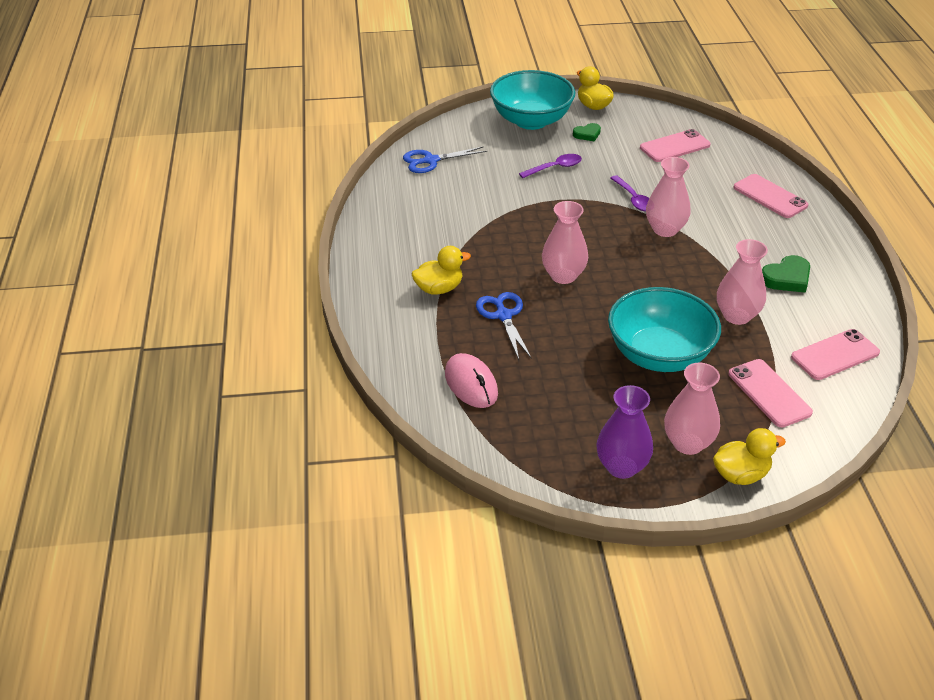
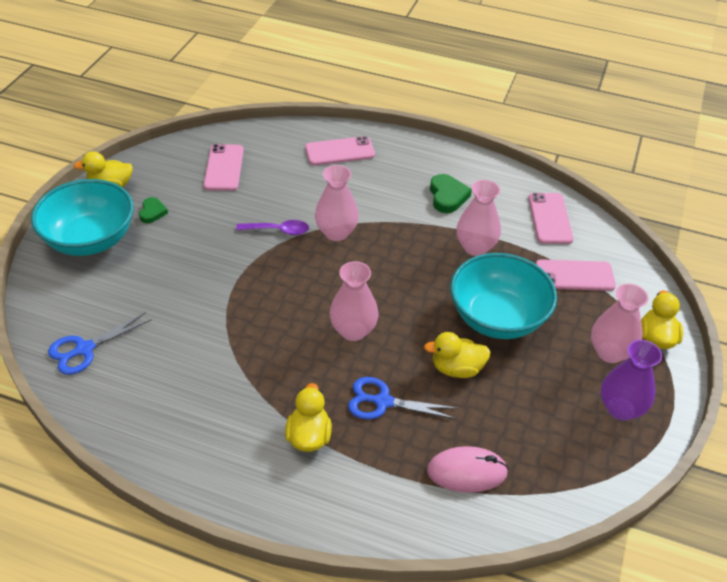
camera: 65 degrees left, 5 degrees up
(430, 160) = (84, 349): blue scissors -> blue scissors turned 45 degrees clockwise
(555, 168) = (185, 259): purple spoon -> none
(575, 347) = (456, 368): none -> yellow duck

